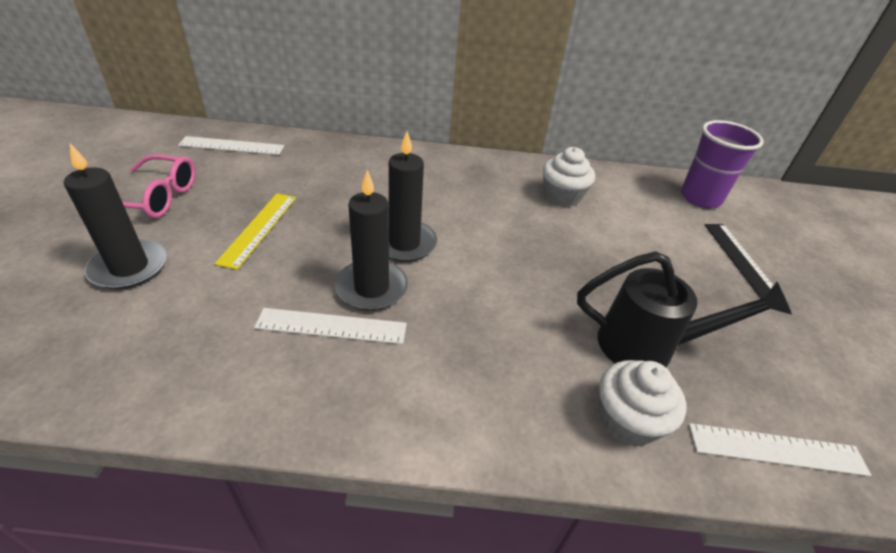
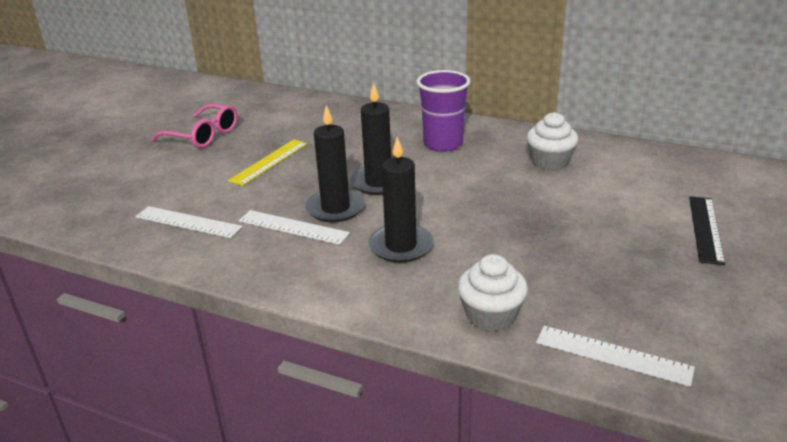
camera: 25 degrees right, 10 degrees down
(129, 267) = (171, 177): black candle -> black candle (401, 246)
(232, 146) = (274, 104): white ruler -> white ruler (188, 222)
(649, 346) = (549, 275): black watering can -> none
(700, 198) = (706, 175): purple cup -> purple cup (443, 144)

